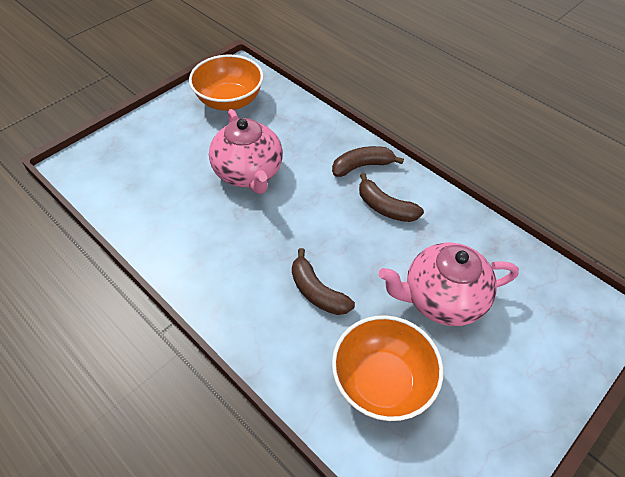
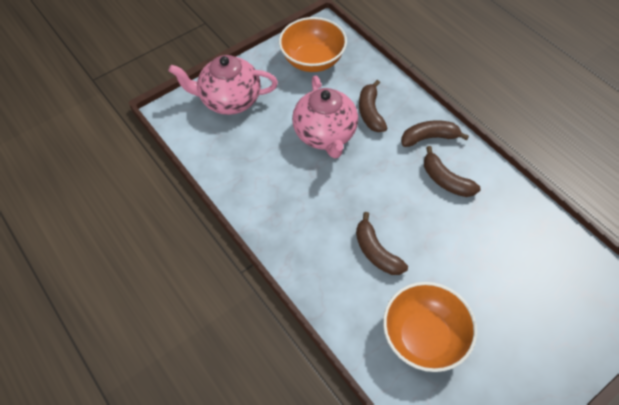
camera: 10 degrees right, 5 degrees up
(296, 146) = (370, 112): none -> brown banana
(442, 299) = (485, 271): pink teapot -> pink teapot (229, 100)

